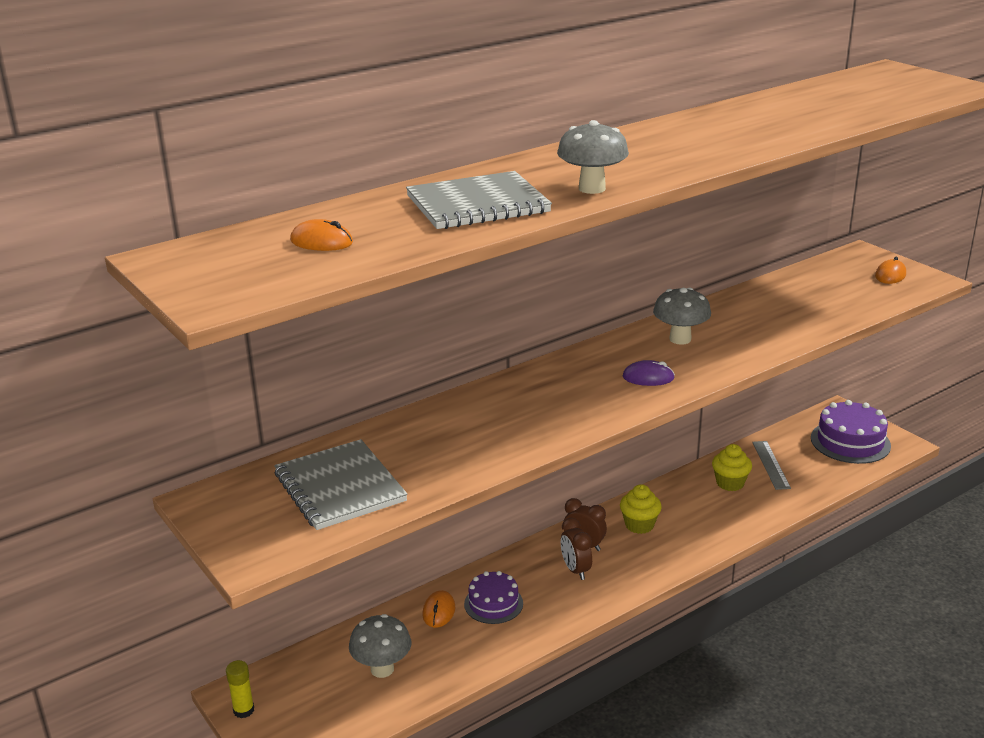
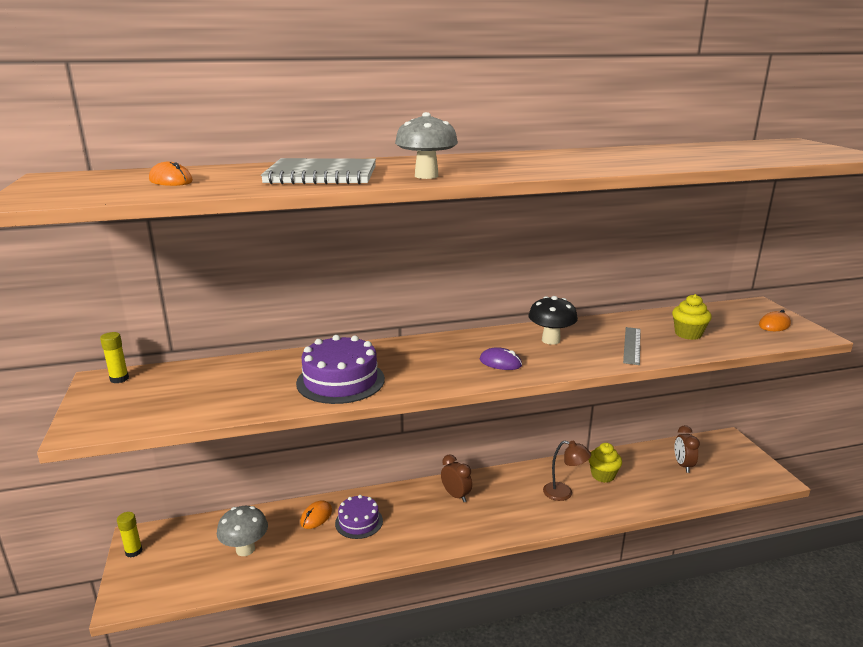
camera: 20 degrees right, 5 degrees down
(223, 493) = (119, 379): none -> yellow glue stick
(340, 487) = (196, 392): grey notebook -> none
(575, 570) = (437, 513): brown clock -> brown clock (683, 465)
(639, 525) = (509, 490): yellow cupcake -> yellow cupcake (688, 334)
(680, 339) = (550, 340): grey mushroom -> black mushroom
(700, 513) = (564, 493): none -> brown lamp
(771, 465) = (646, 469): grey ruler -> grey ruler (632, 345)
(850, 442) = (726, 466): purple cake -> purple cake (340, 381)

